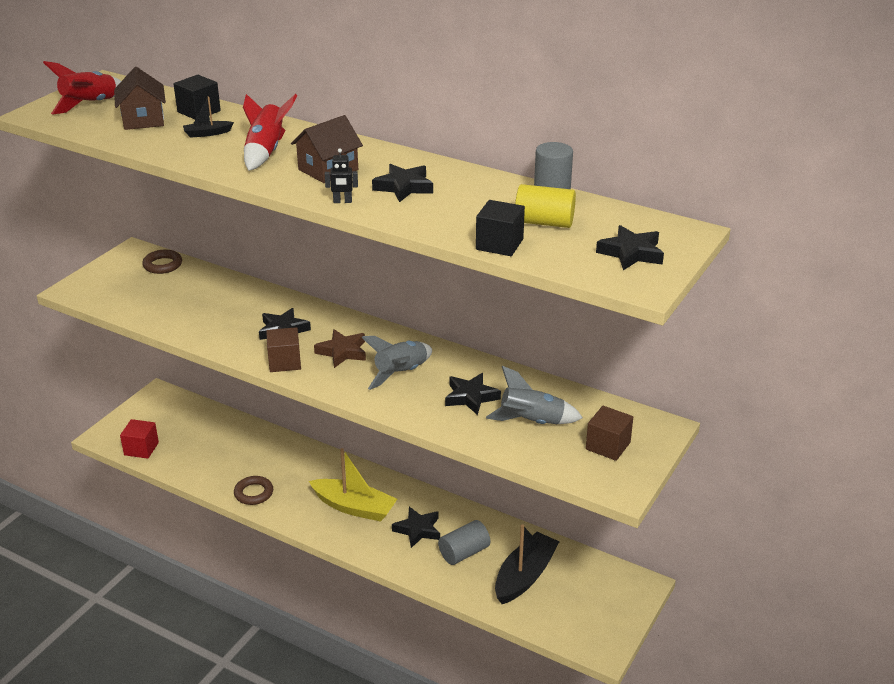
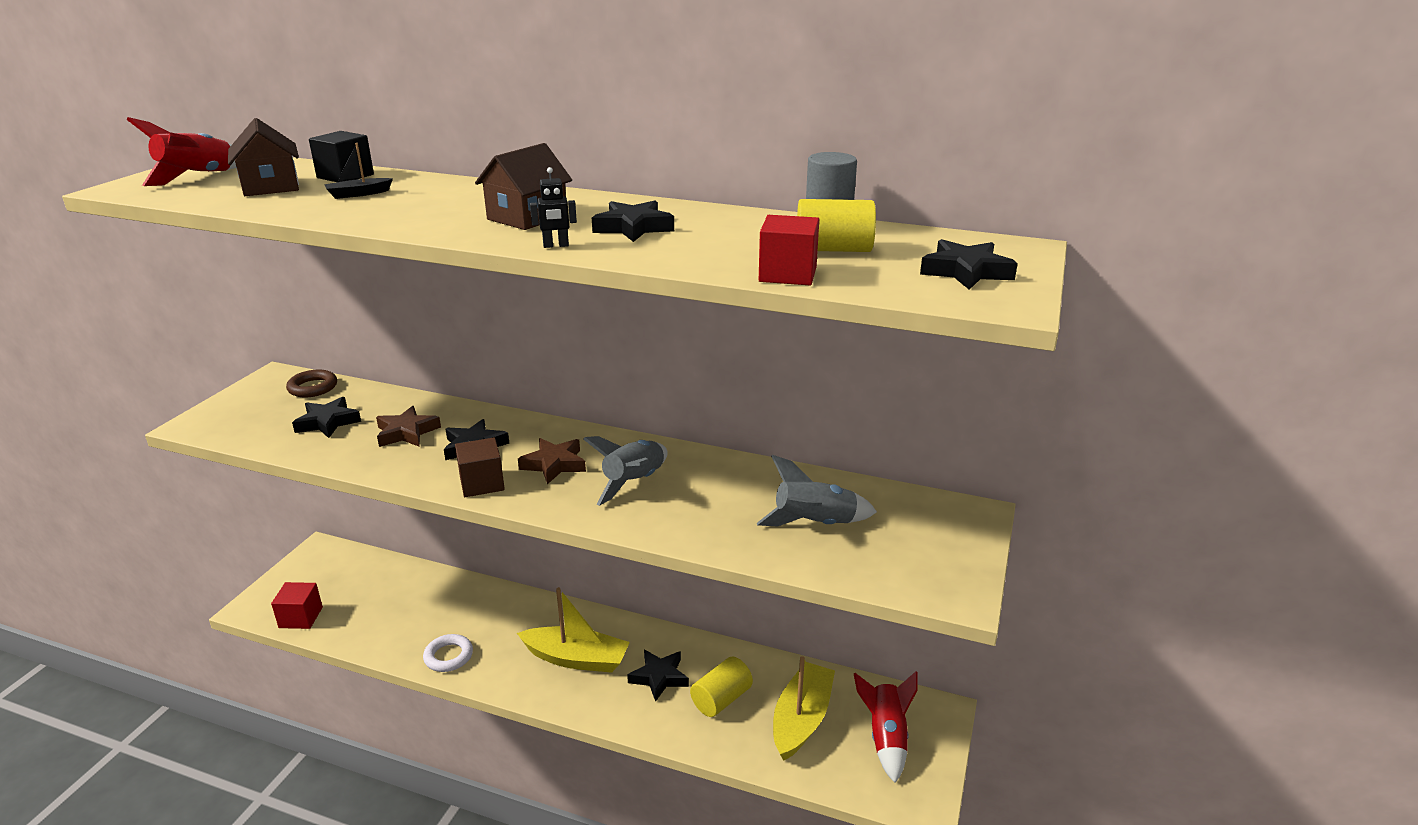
camera: 10 degrees left, 5 degrees down
(232, 313) = (406, 432): none -> brown star
(254, 493) = (448, 656): brown ring -> white ring
(266, 152) = (440, 206): red rocket -> red rocket (886, 738)
(464, 553) = (721, 699): grey cylinder -> yellow cylinder
(471, 397) = (729, 501): black star -> black star (328, 422)
(499, 244) = (788, 274): black cube -> red cube
(525, 576) = (801, 719): black boat -> yellow boat
(608, 446) = (919, 543): brown cube -> none

